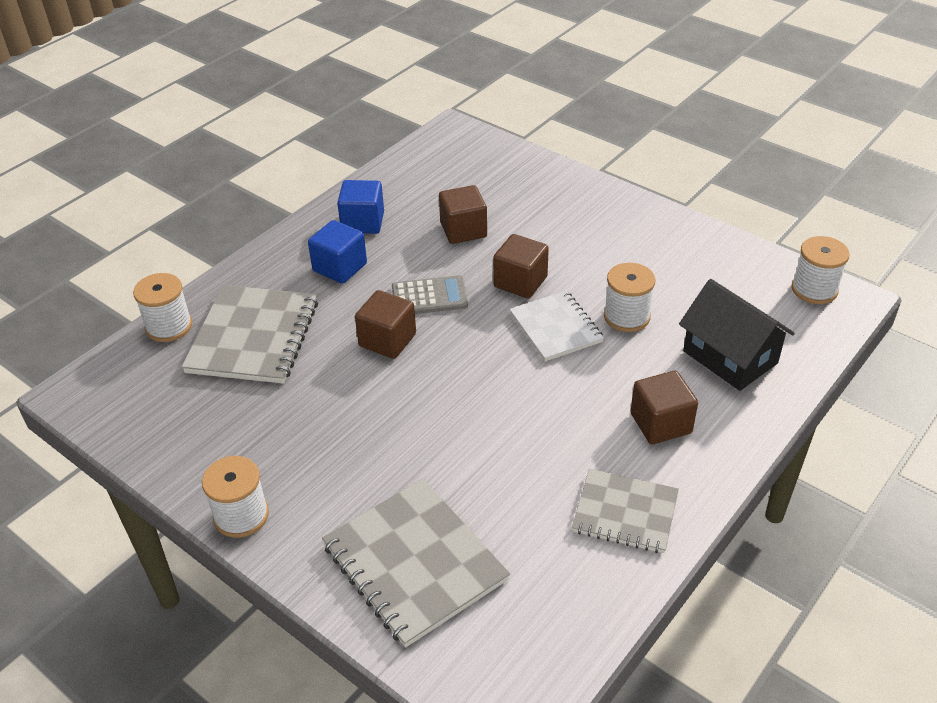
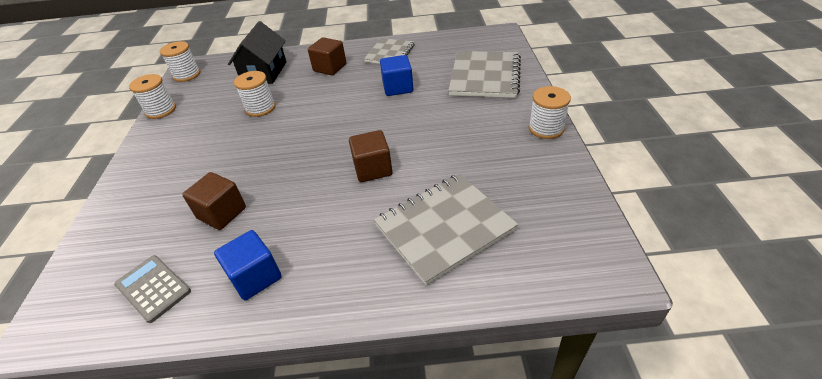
camera: 130 degrees left, 0 degrees up
(169, 326) = (497, 285): white spool -> white spool (161, 110)
(340, 267) = (326, 244): blue cube -> blue cube (398, 87)
(429, 297) = (314, 180): grey calculator -> grey calculator (153, 288)
(520, 282) = (262, 155): brown cube -> none
(556, 328) = (293, 122): white notebook -> none
(625, 513) = (390, 53): grey notebook -> grey notebook turned 45 degrees clockwise

